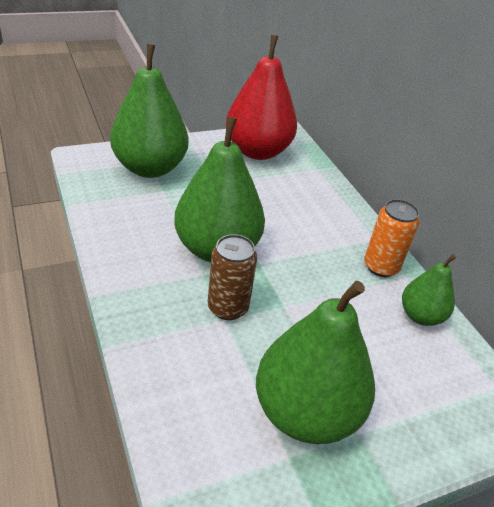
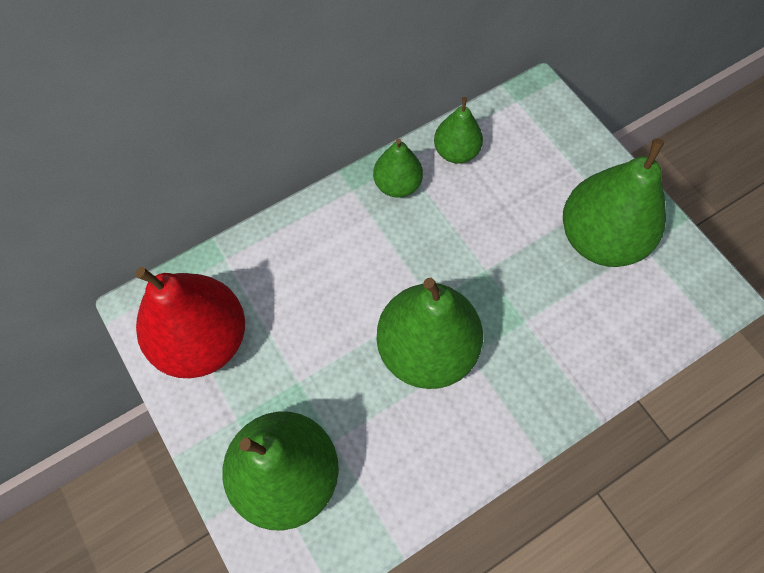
camera: 95 degrees left, 25 degrees up
(228, 307) = (509, 320): brown can -> none
(381, 266) = (397, 185): orange can -> green pear

